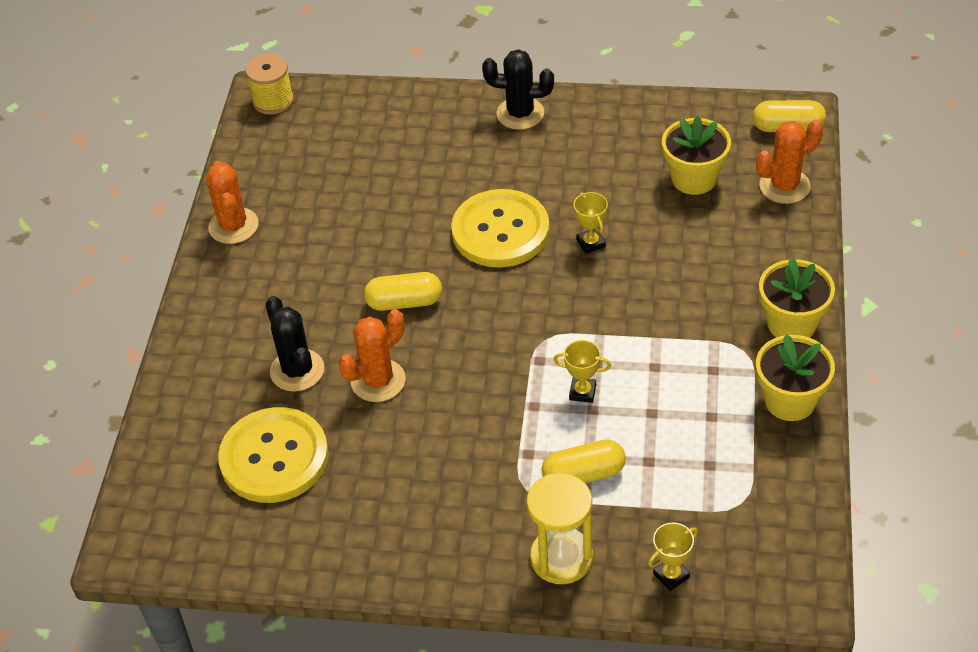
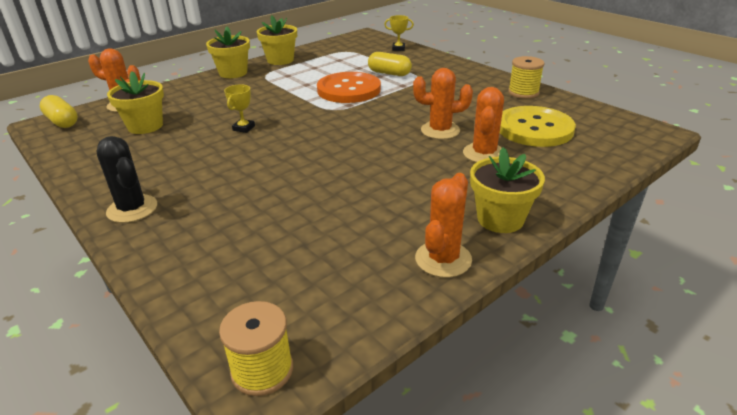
camera: 140 degrees left, 15 degrees down
(218, 291) = (500, 219): none -> yellow flower pot
(297, 370) = (484, 153): black cactus -> orange cactus
(346, 547) = (523, 93): none -> yellow spool
(404, 302) = (379, 152): yellow capsule -> none
(500, 231) = (273, 155): yellow button -> none
(561, 558) = (431, 62): yellow hourglass -> none
(582, 392) = (349, 90): yellow trophy -> orange button

